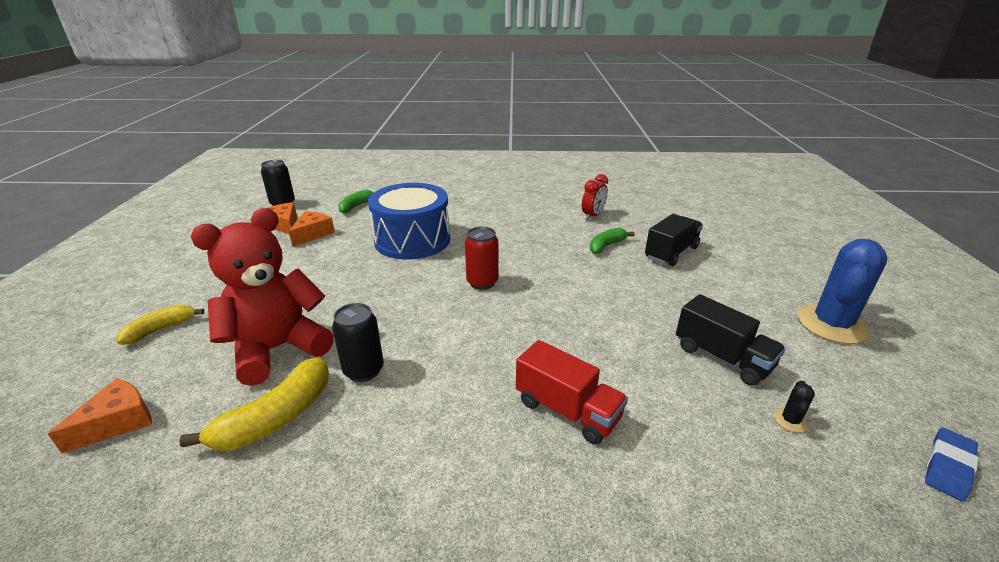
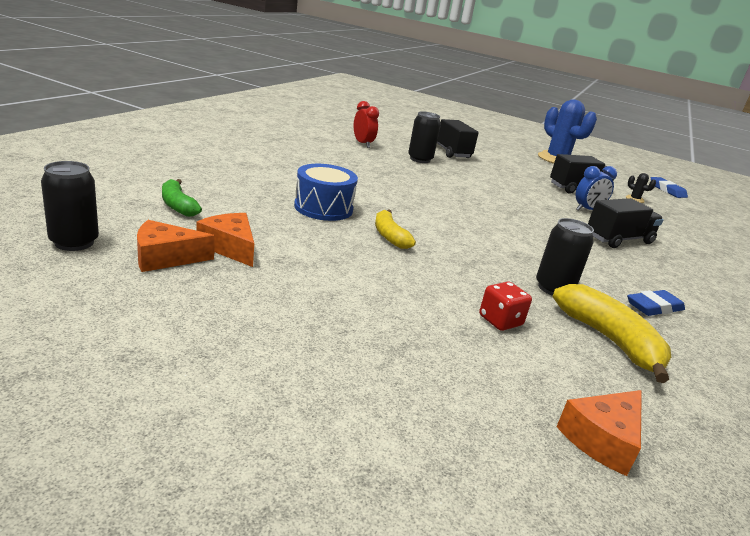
camera: 70 degrees left, 5 degrees down
(117, 422) = (602, 439): orange cheese -> orange cheese turned 105 degrees counterclockwise
(161, 329) = (407, 395): yellow banana -> yellow banana (389, 236)
(277, 349) = (500, 321): red teddy bear -> red dice
(376, 451) = (654, 307): none -> blue eraser
(412, 240) = (323, 208): blue drum -> blue drum, size x0.63
(482, 282) = (441, 210): red can -> none
(567, 410) = (618, 239): red truck -> black truck
(606, 246) = (420, 159): green banana -> black can
(643, 373) = (587, 210): none -> blue clock

